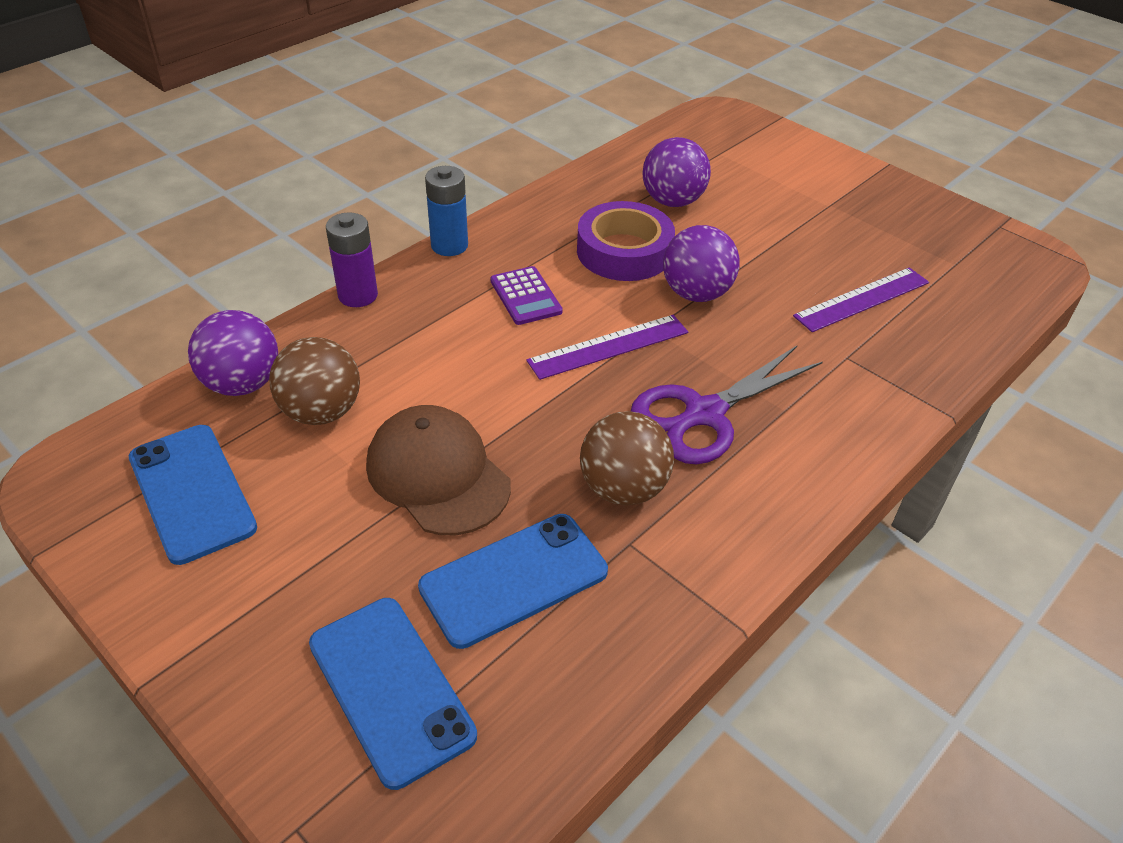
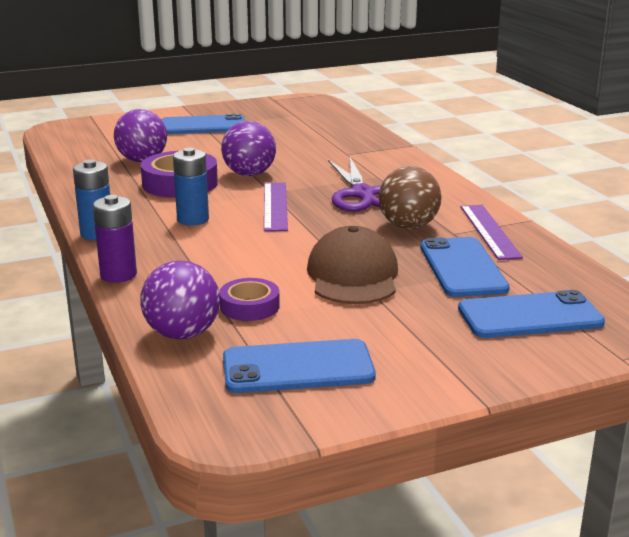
camera: 65 degrees left, 20 degrees down
(321, 412) = (249, 306): brown ball -> purple tape
(437, 474) = (353, 275): brown cap -> brown cap turned 105 degrees clockwise
(526, 296) = (193, 219): purple calculator -> blue battery
(829, 204) = (203, 126): none -> blue phone
(862, 299) = (302, 139): purple ruler -> purple ruler (489, 231)

